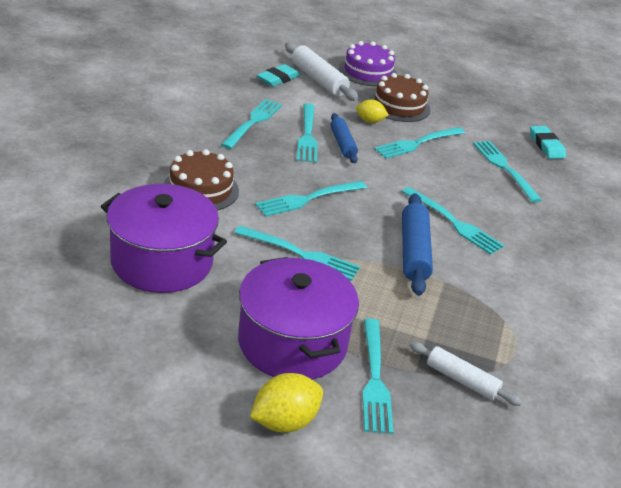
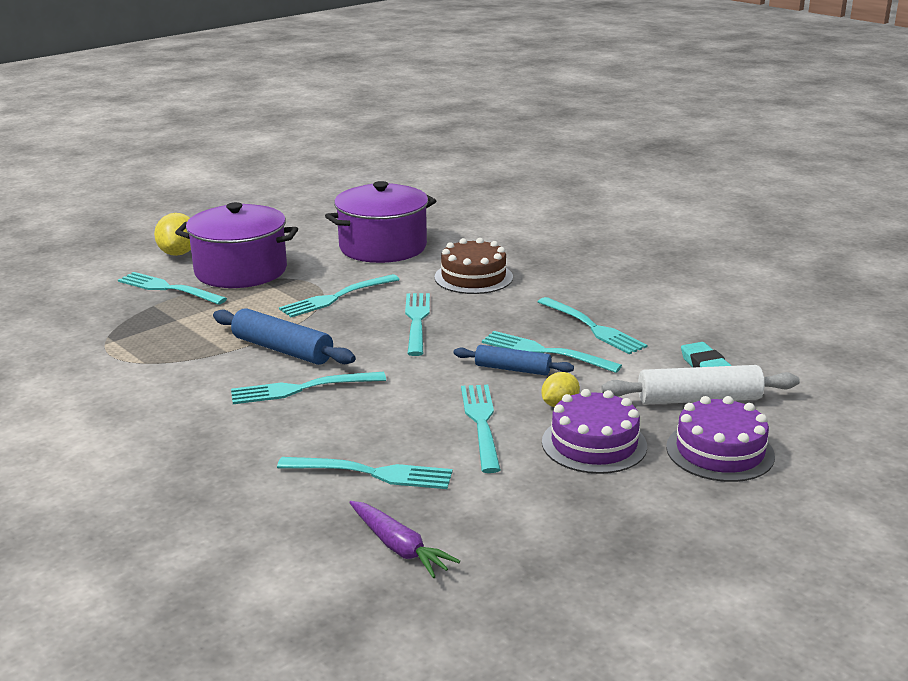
camera: 125 degrees right, 10 degrees down
(399, 106) = (594, 444): brown cake -> purple cake
(462, 380) = (118, 319): white rolling pin -> none
(546, 145) = (399, 547): turquoise eraser -> purple carrot

